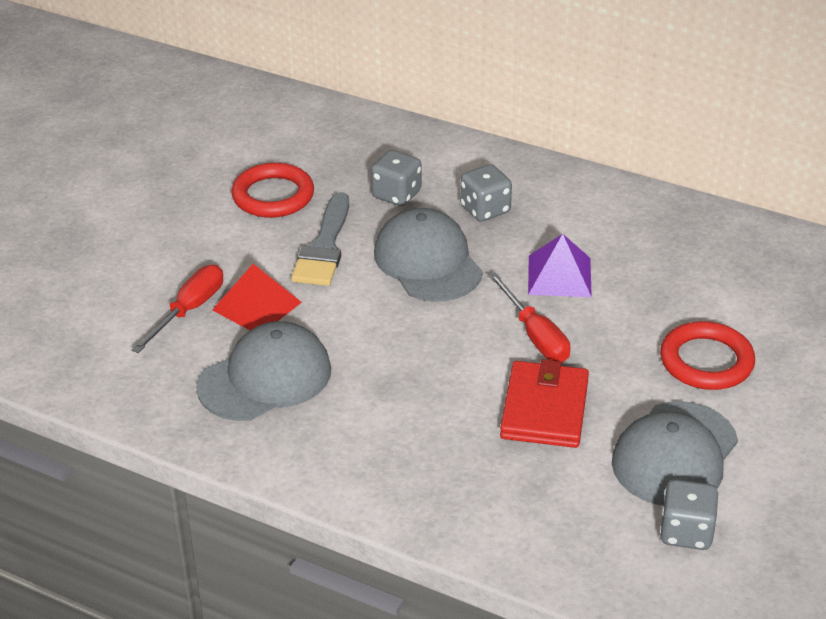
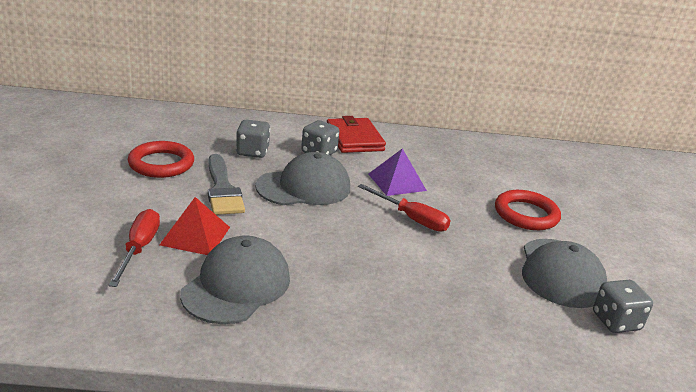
camera: 30 degrees left, 10 degrees down
(427, 261) = (304, 187): grey cap -> grey cap turned 120 degrees clockwise
(544, 409) = (457, 263): red wallet -> red wallet (354, 139)

